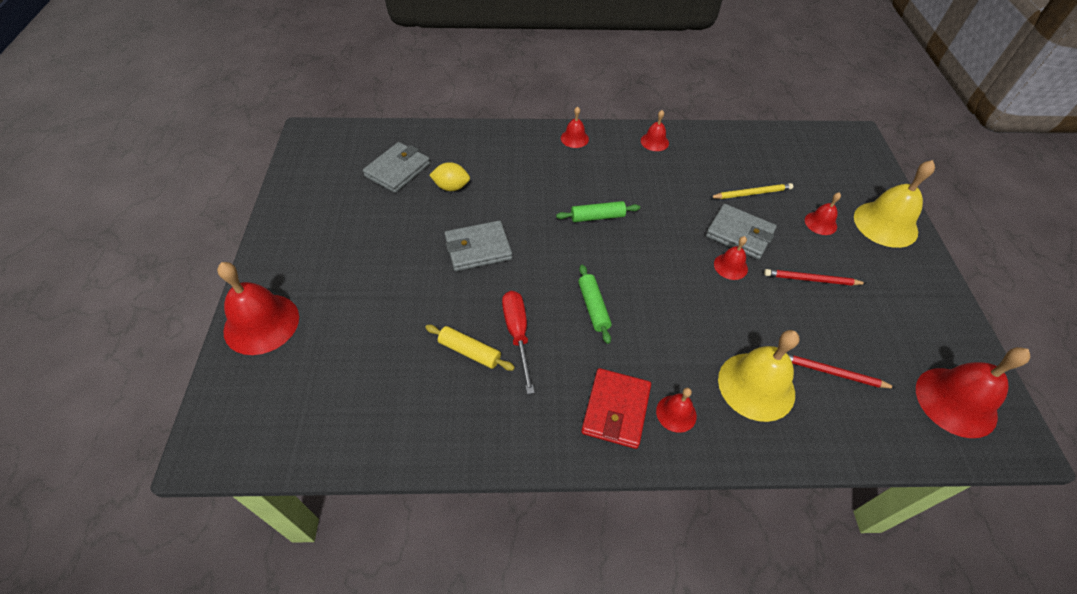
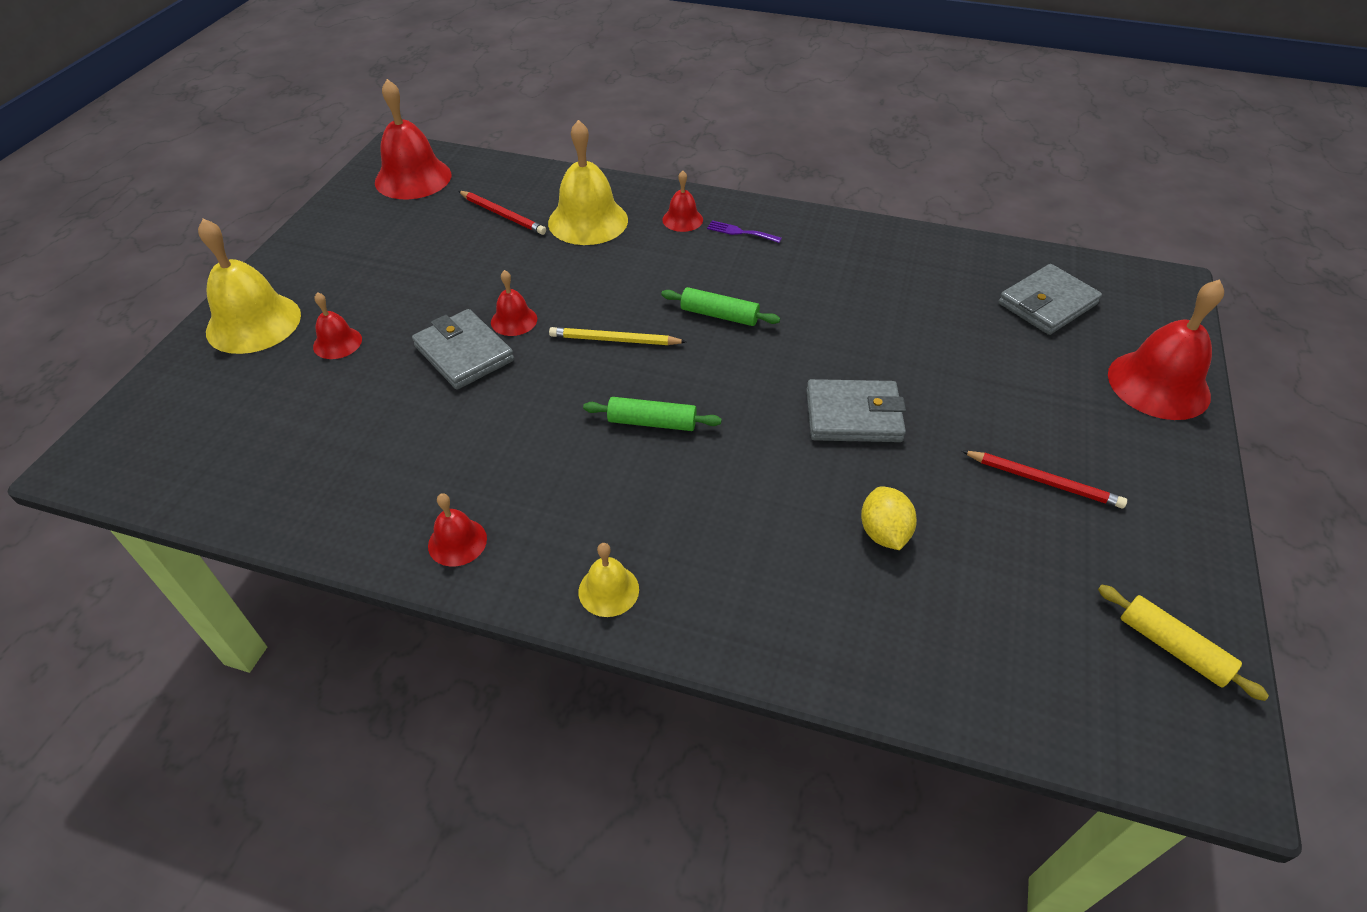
camera: 160 degrees left, 5 degrees down
(397, 170) = (989, 597): grey wallet -> grey wallet (1047, 304)
(451, 187) = (884, 533): yellow lemon -> yellow lemon turned 60 degrees clockwise
(469, 352) = (884, 304): yellow rolling pin -> yellow rolling pin (1172, 647)
(517, 334) = (823, 308): red screwdriver -> none
(574, 138) = (608, 590): red bell -> yellow bell
(593, 307) = (719, 315): green rolling pin -> green rolling pin turned 75 degrees counterclockwise
(616, 410) = (740, 232): red wallet -> purple fork
(751, 193) = (385, 404): yellow pencil -> yellow pencil (614, 340)
(811, 280) = (430, 287): red pencil -> red pencil (1043, 481)

